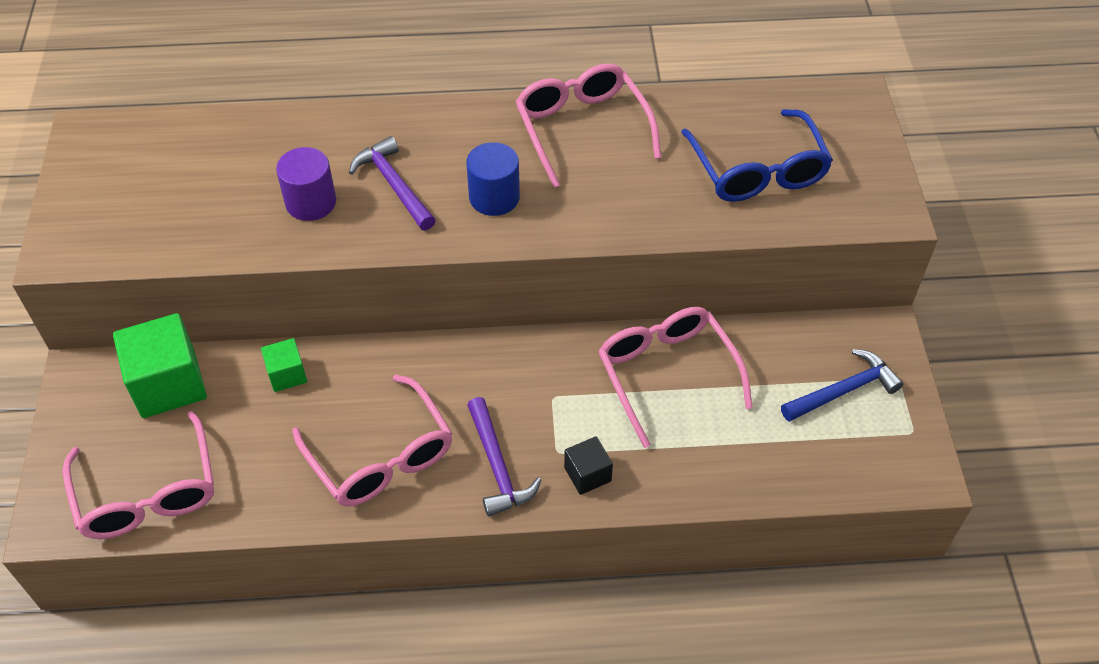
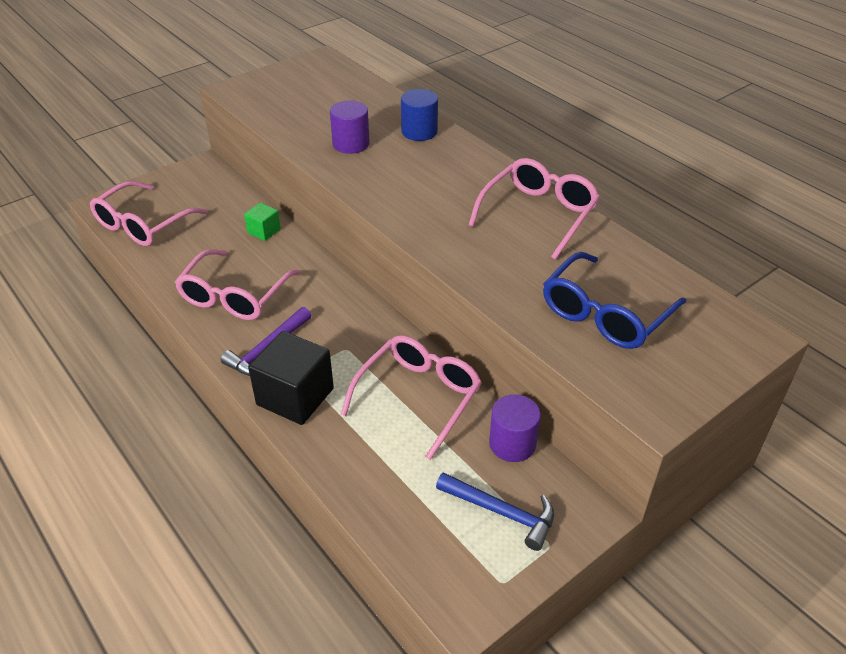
camera: 55 degrees right, 10 degrees down
(168, 384) = (221, 195): green cube -> none
(394, 185) = (398, 165): purple hammer -> none
(494, 197) = (432, 206): blue cylinder -> blue cylinder (419, 132)
(587, 474) = (295, 396): black cube -> black cube, size x1.91
(774, 338) = (512, 443): none -> purple cylinder

